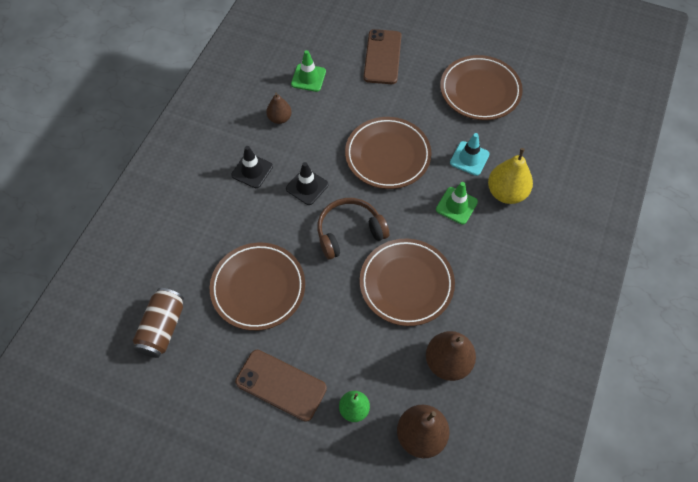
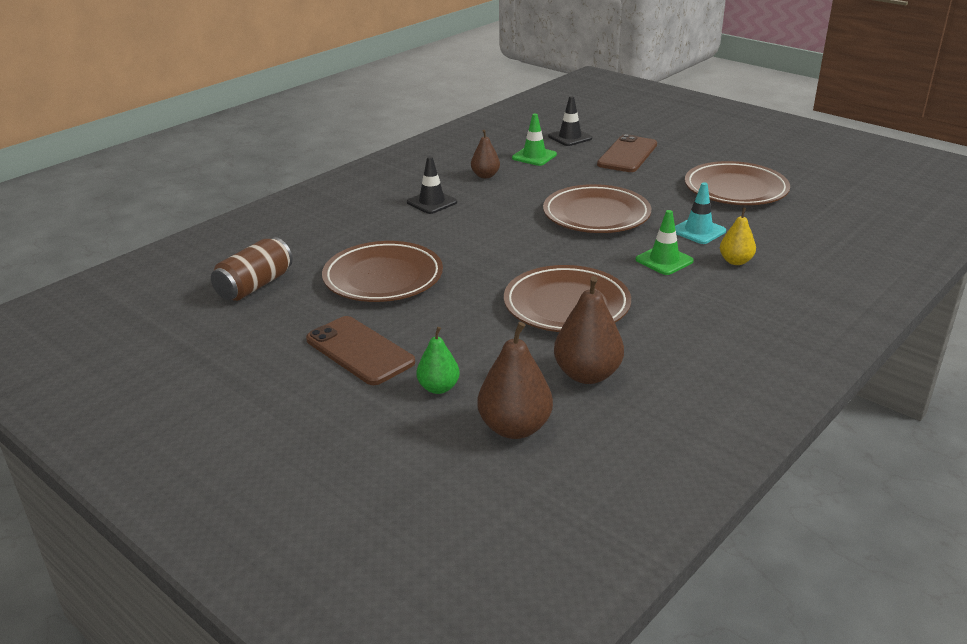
camera: 20 degrees right, 30 degrees down
(307, 186) = (487, 221): black traffic cone -> black traffic cone (570, 137)
(349, 232) = (517, 258): brown headphones -> none
(506, 193) = (735, 261): yellow pear -> yellow pear, size x0.61

